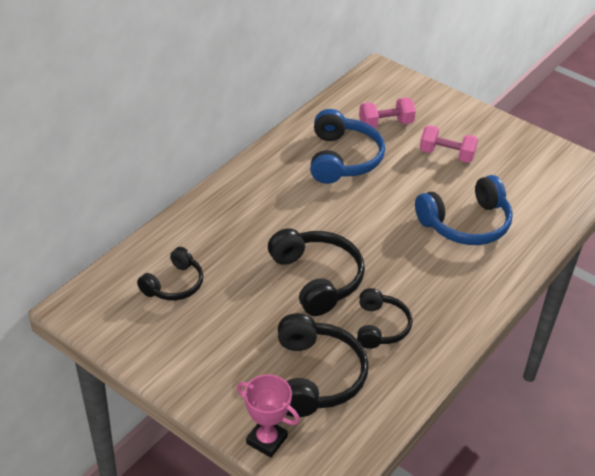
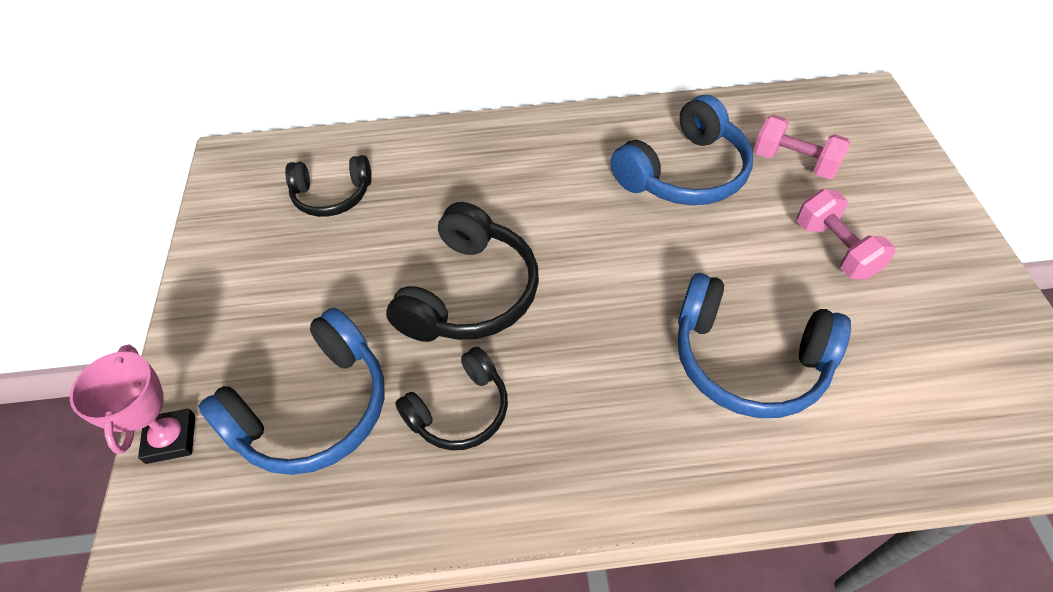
camera: 50 degrees right, 10 degrees up
(316, 376) = (313, 409): black headphones -> blue headphones

